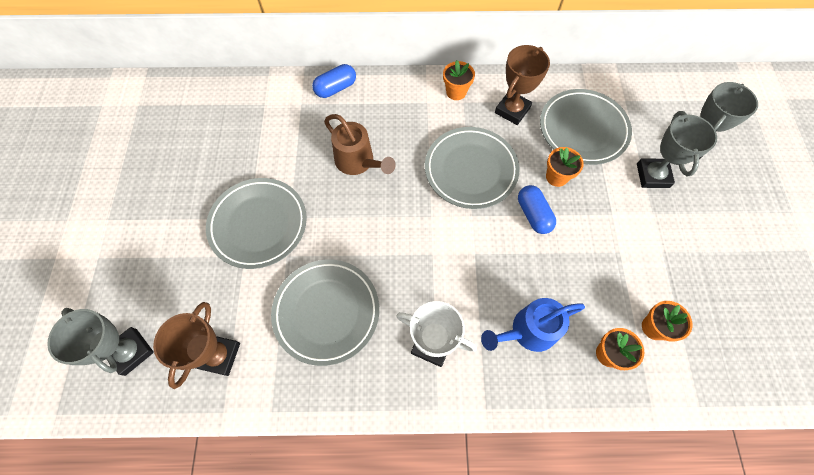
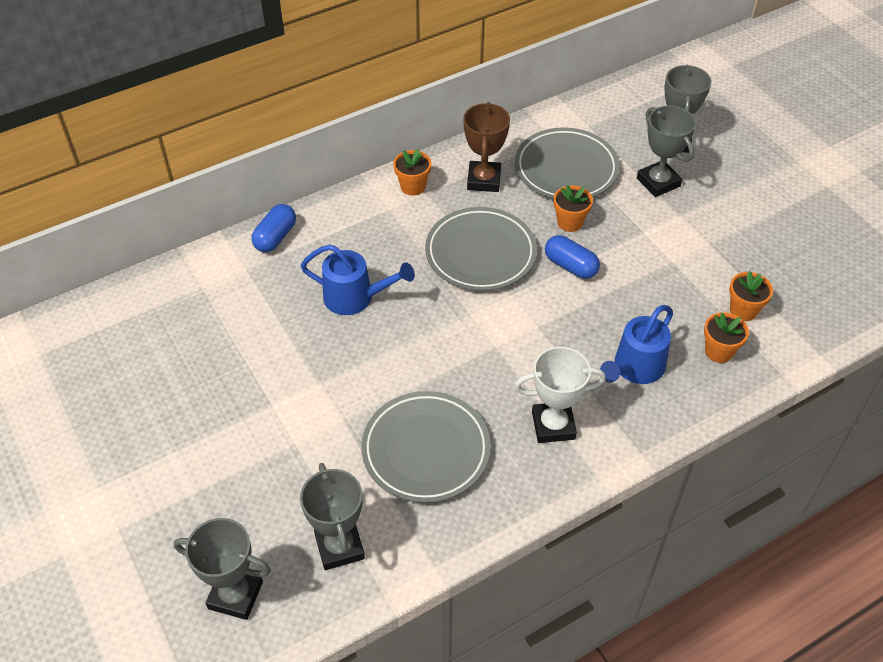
camera: 30 degrees left, 15 degrees down
(219, 355) = (339, 547): brown trophy -> grey trophy
(258, 225) = (288, 407): grey plate -> none
(358, 162) = (356, 298): brown watering can -> blue watering can

